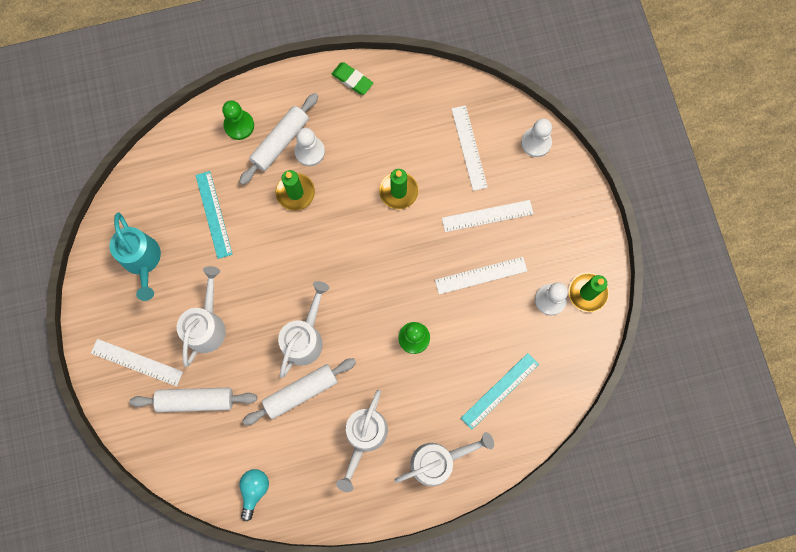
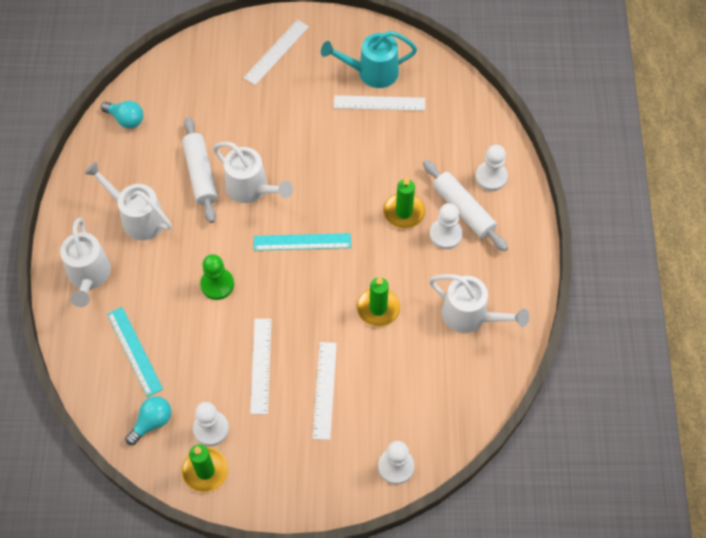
camera: 105 degrees right, 15 degrees down
(196, 400) = (225, 90): white rolling pin -> none
(207, 325) = (292, 112): white watering can -> white watering can (471, 316)
(213, 214) = (401, 137): turquoise ruler -> turquoise ruler (302, 242)
(239, 125) = (491, 177): green pawn -> white pawn
(352, 80) = (518, 293): green eraser -> none
(469, 147) = (409, 392): white ruler -> white ruler (379, 103)
(560, 352) = (152, 422): none -> turquoise light bulb

